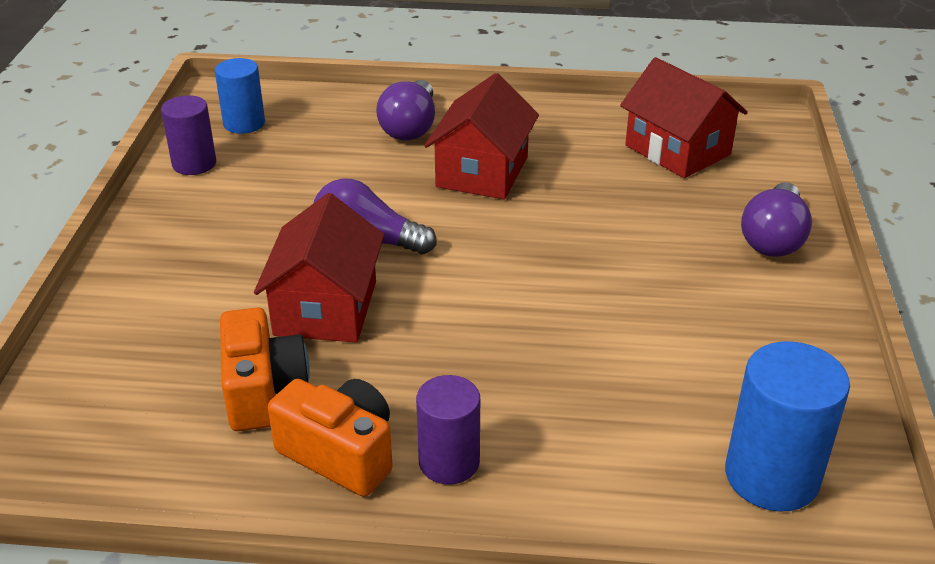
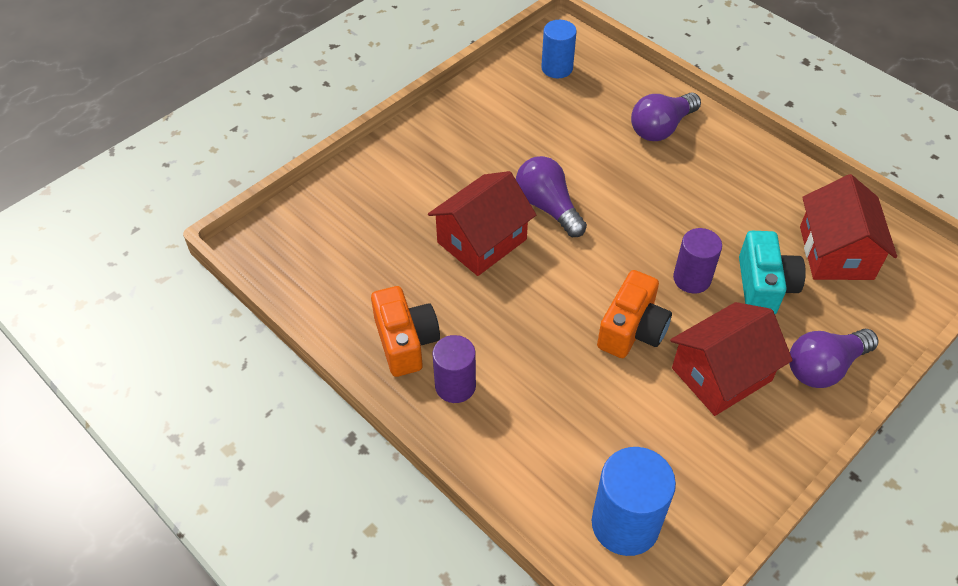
camera: 40 degrees right, 15 degrees up
(194, 164) = (500, 86): purple cylinder -> purple cylinder (692, 279)
(263, 391) = (402, 276): orange camera -> orange camera (632, 330)
(482, 172) = (673, 193): red house -> red house (721, 374)
(650, 204) = (764, 286): none -> turquoise camera

